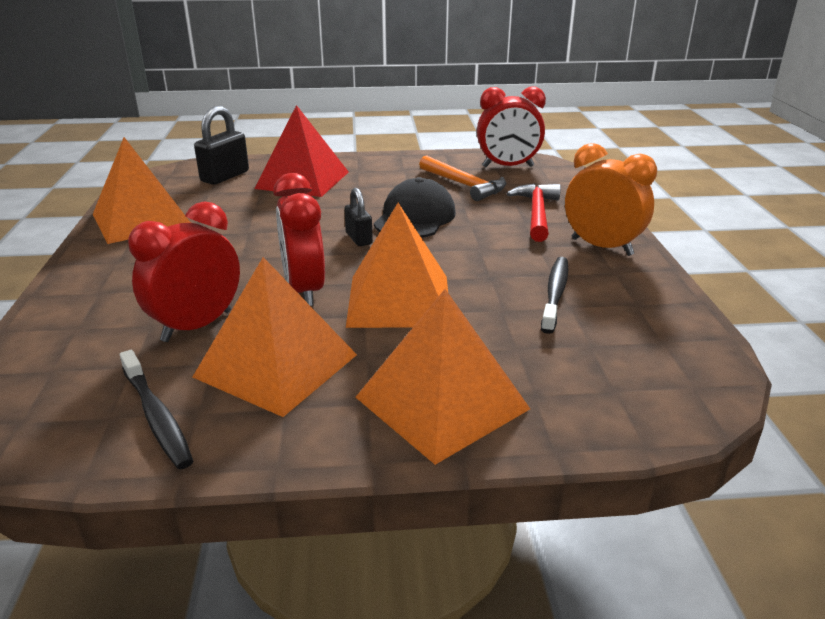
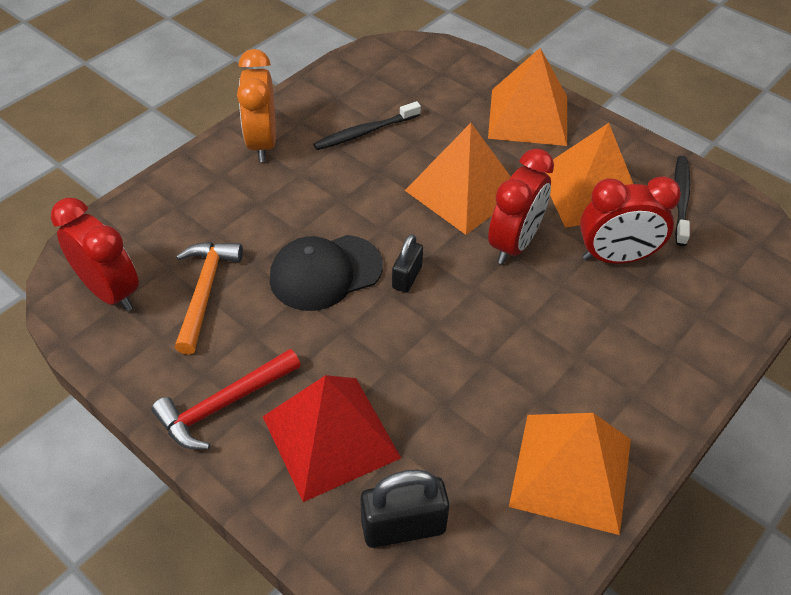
camera: 135 degrees left, 20 degrees up
(536, 213) = (230, 205): red hammer -> red hammer (224, 405)

